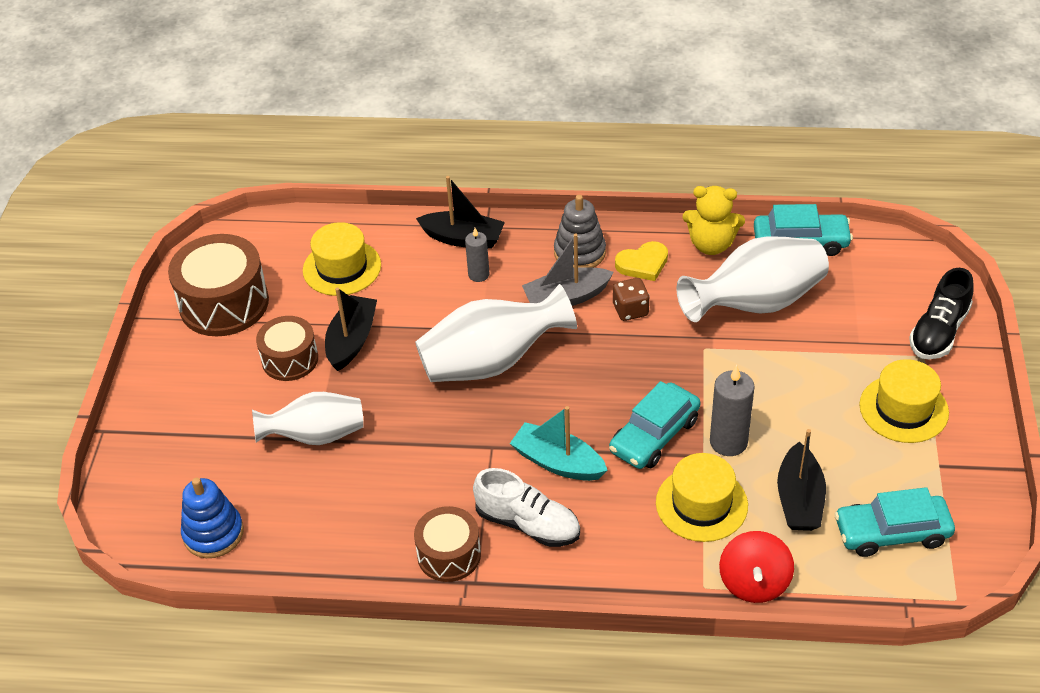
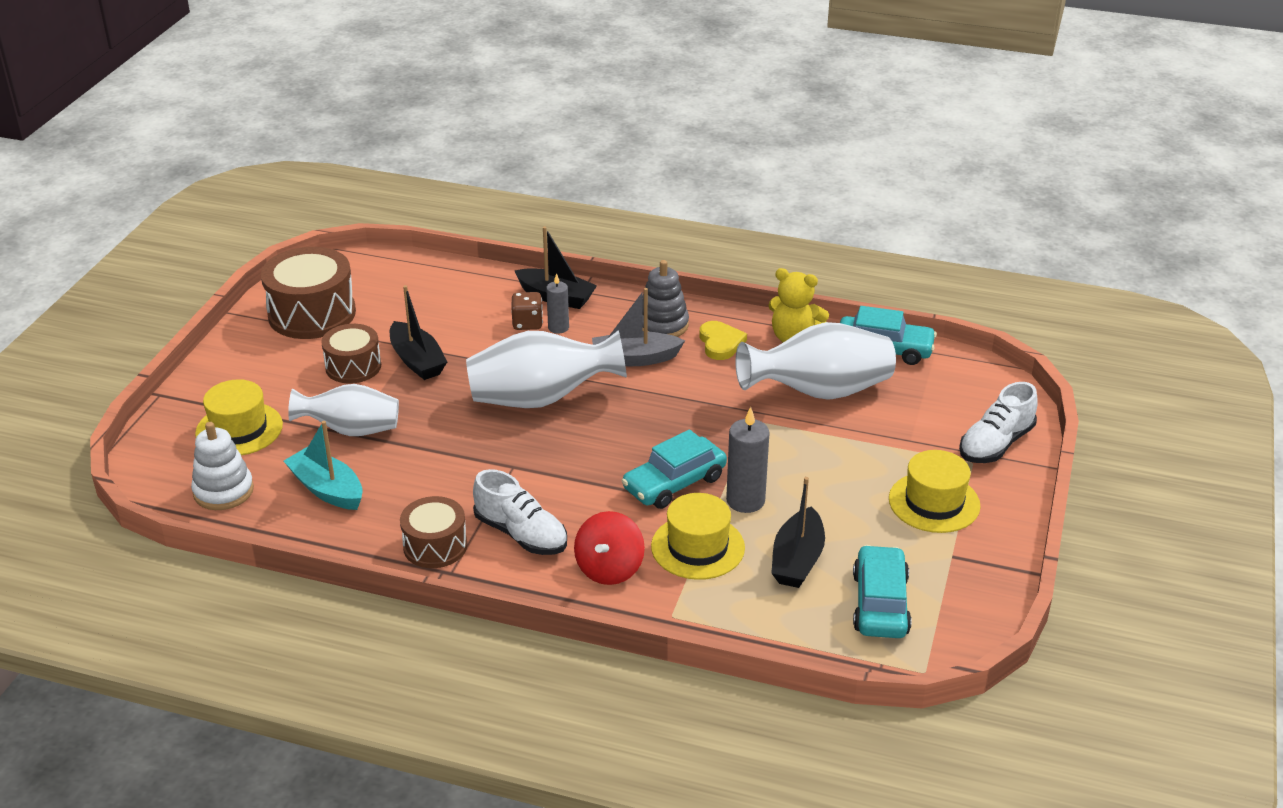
camera: 10 degrees right, 10 degrees down
(213, 533) = (223, 491): blue stacking toy -> white stacking toy
(342, 268) = (432, 303): yellow hat -> yellow hat (239, 429)
(352, 340) = (417, 361): black boat -> black boat turned 120 degrees clockwise
(558, 462) = (571, 489): turquoise boat -> turquoise boat (327, 489)
(630, 310) = (693, 378): brown dice -> brown dice (527, 323)
(643, 264) = (720, 343): yellow heart -> yellow heart turned 90 degrees counterclockwise
(754, 583) = (723, 621): red spinning top -> red spinning top (609, 569)
(891, 532) = (880, 604): turquoise car -> turquoise car turned 90 degrees clockwise
(938, 332) = (995, 444): black shoe -> white shoe

